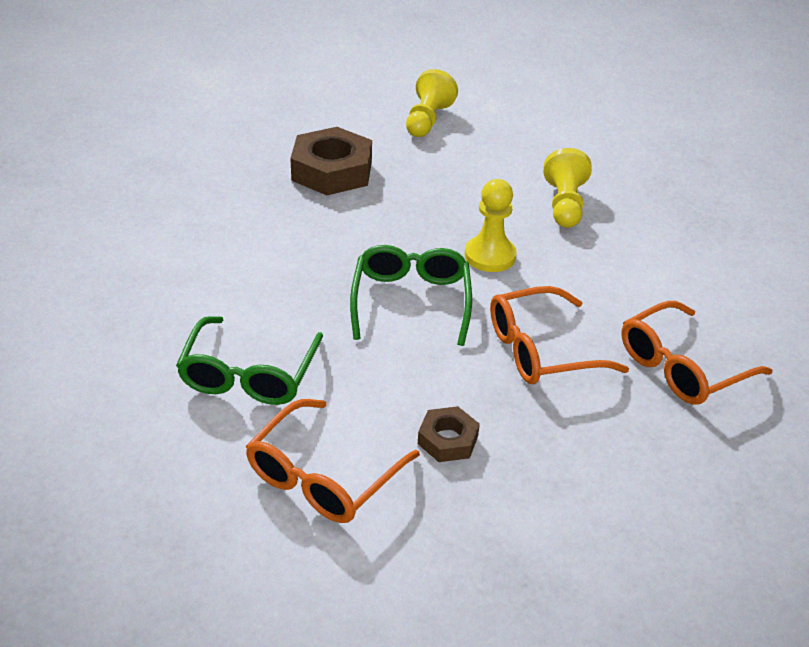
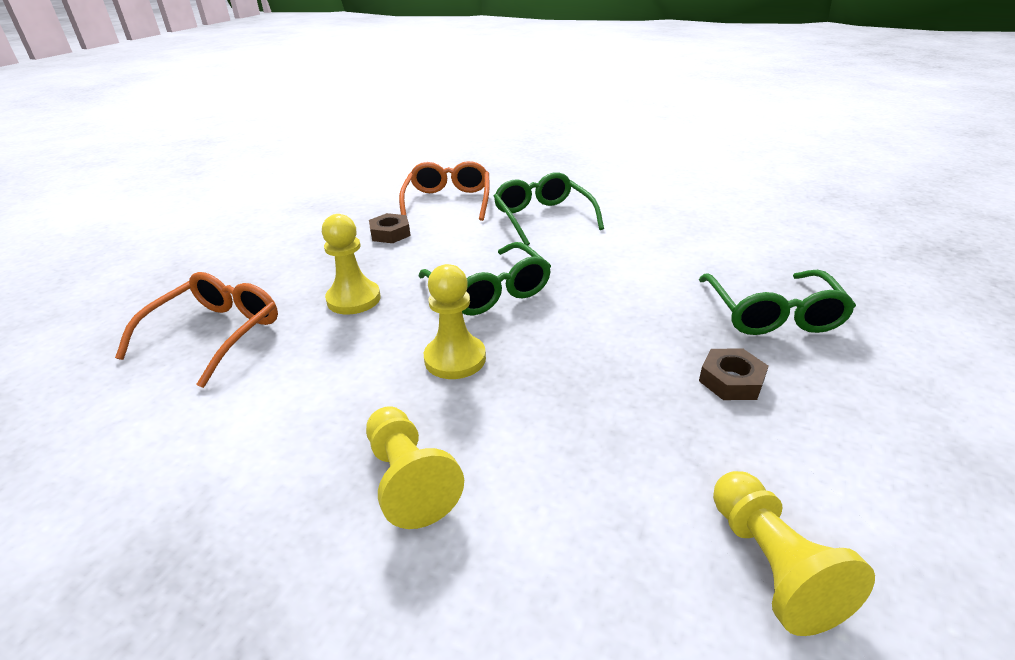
camera: 150 degrees right, 5 degrees down
(234, 188) = (772, 314): none -> green glasses
(332, 171) = (731, 380): brown nut -> brown nut, size x0.53
(540, 350) = (353, 299): orange glasses -> yellow pawn

